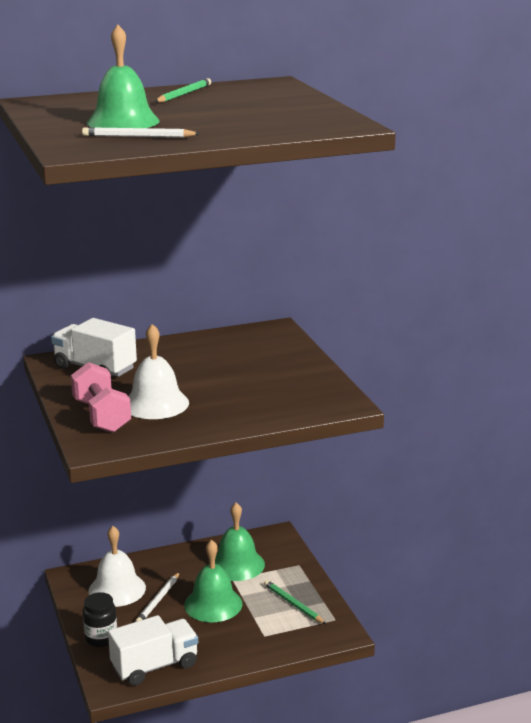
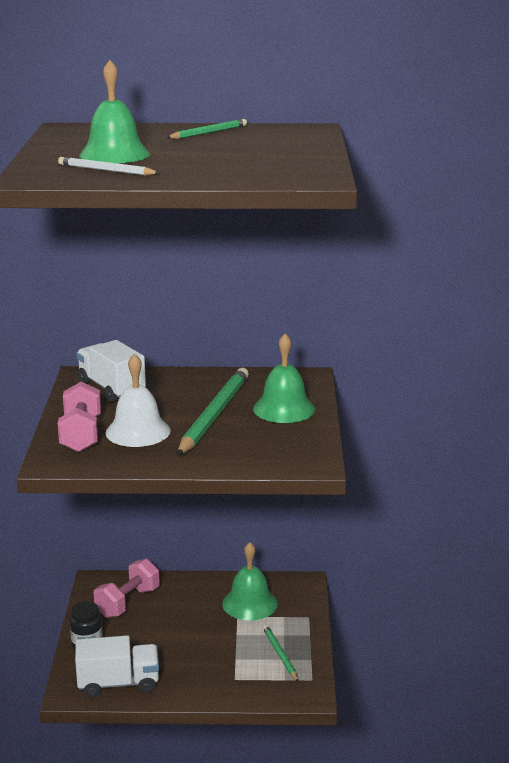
camera: 20 degrees right, 0 degrees up
(117, 589) = (127, 602): white bell -> pink dumbbell
(158, 600) = (158, 621): white pencil -> none
(213, 604) = (205, 637): green bell -> green bell (284, 408)
(217, 377) = (214, 415): none -> green pencil

